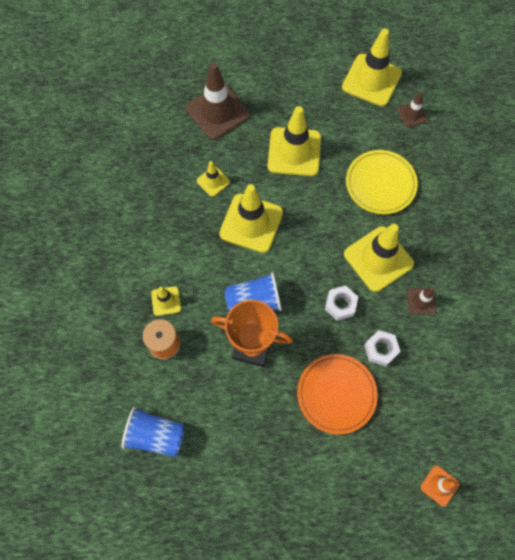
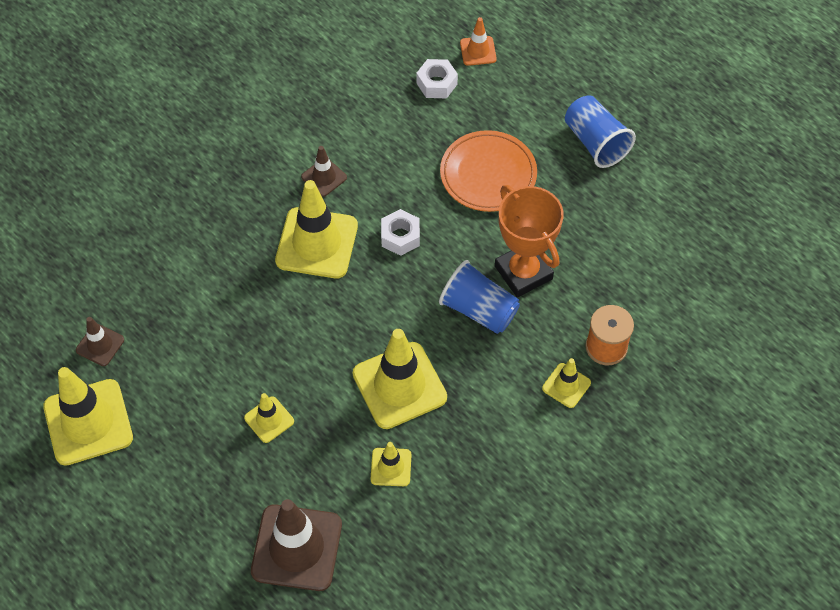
camera: 135 degrees left, 10 degrees down
(156, 435) = (687, 277): blue cup -> blue cup (595, 142)
(294, 152) = (269, 419): yellow traffic cone -> yellow traffic cone, size x0.50
(380, 184) = (225, 306): yellow plate -> none
(380, 349) = (408, 173): white nut -> white nut (436, 83)

